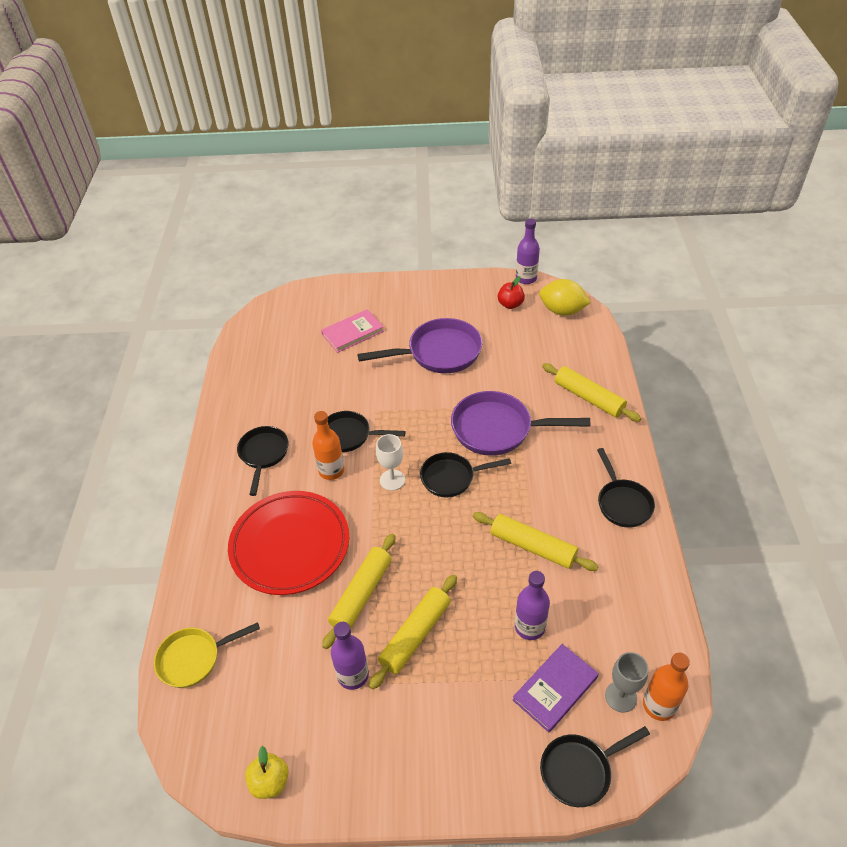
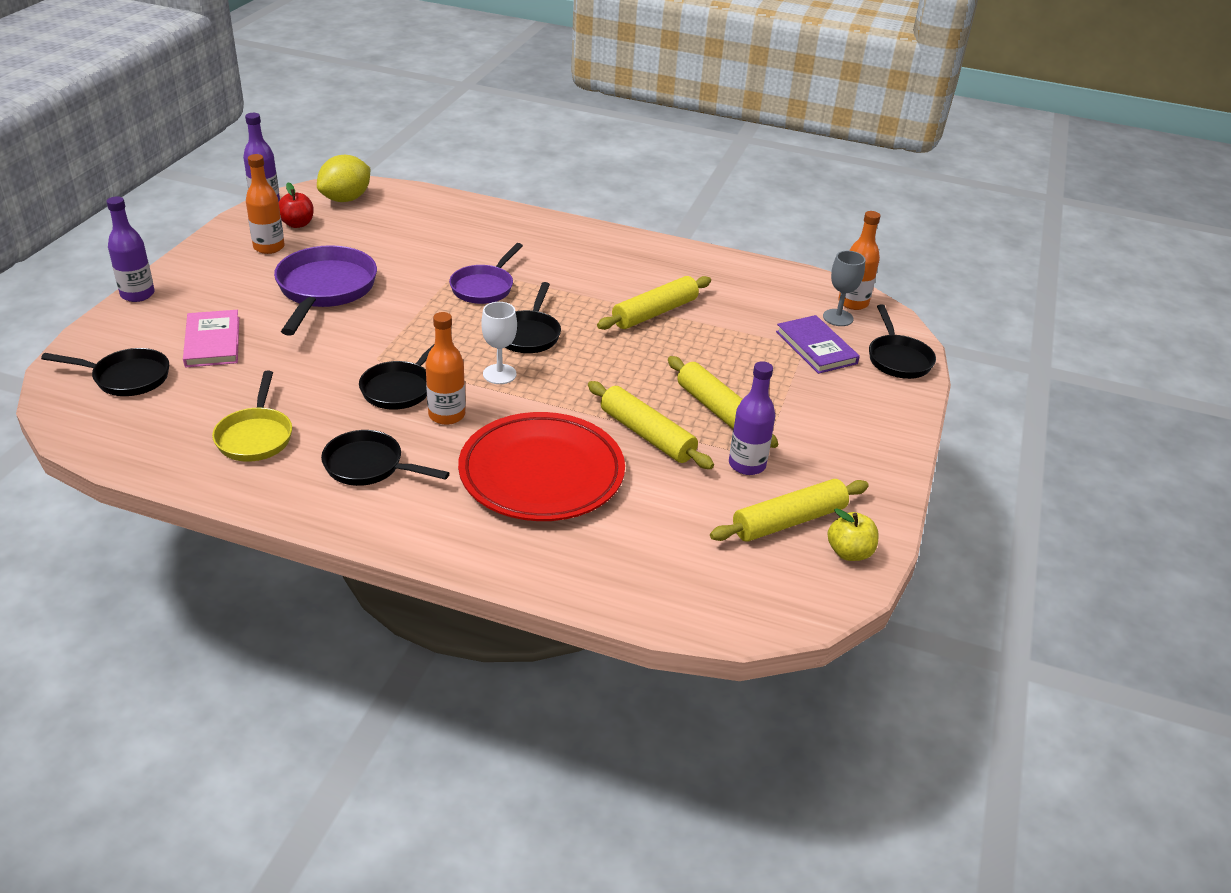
camera: 75 degrees left, 10 degrees down
(194, 658) = (664, 589): yellow pan -> yellow pan (255, 436)
(472, 306) = (269, 247): none -> orange bottle
(498, 429) = (484, 287): purple pan -> purple pan, size x0.64
(529, 627) = (745, 341): purple bottle -> purple bottle (137, 294)
(588, 398) = (490, 225): yellow rolling pin -> yellow rolling pin (789, 521)
(622, 503) = (636, 251): black pan -> black pan (126, 378)

